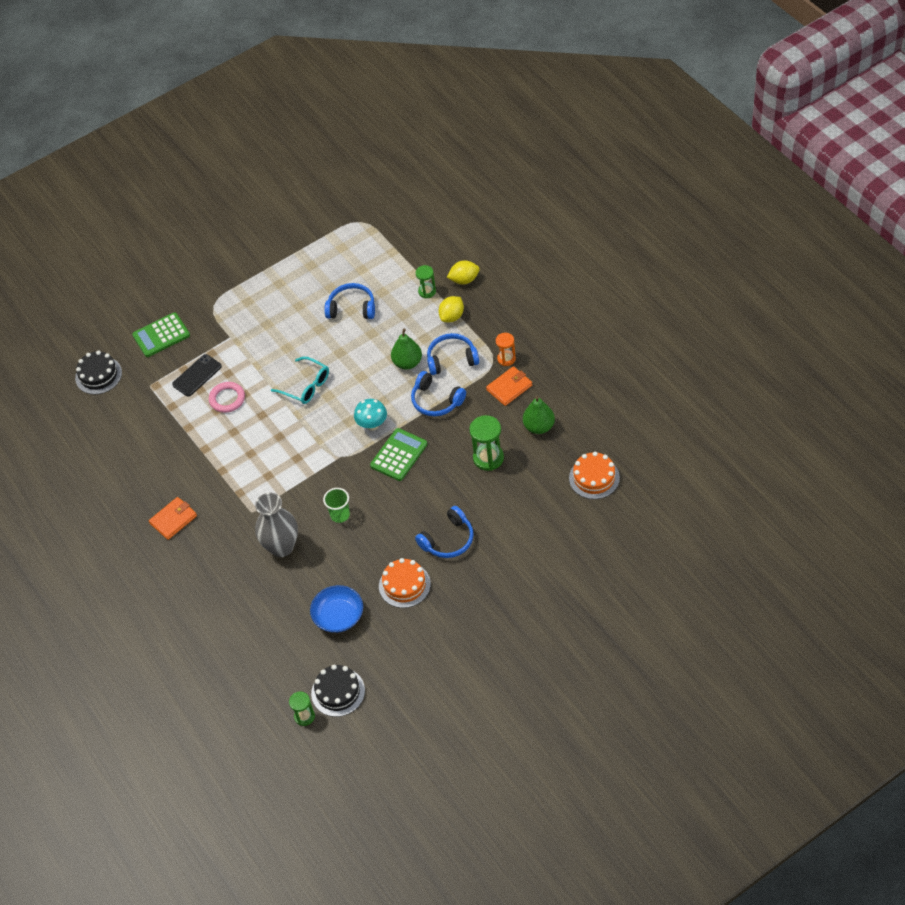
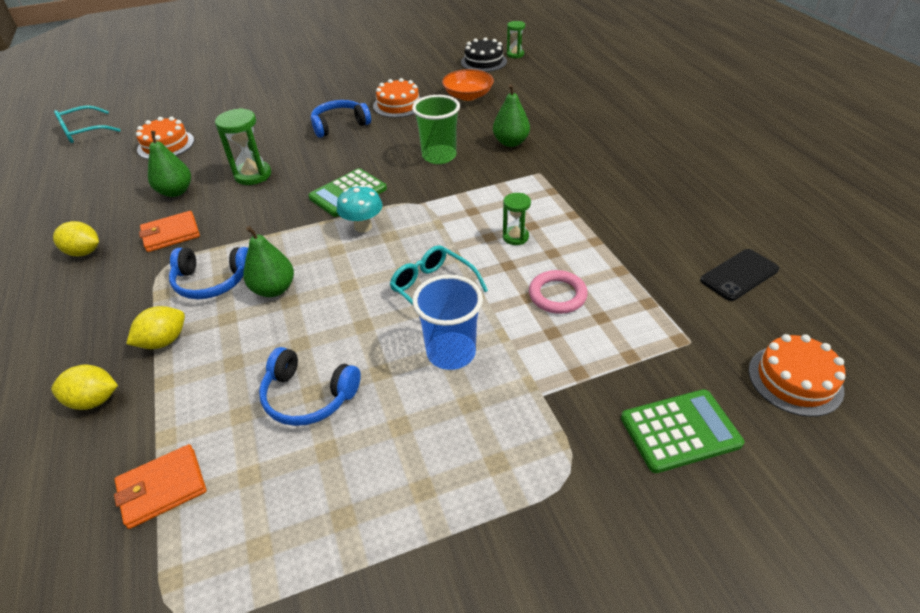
camera: 170 degrees left, 10 degrees down
(98, 375) = (795, 380): black cake -> orange cake
(173, 519) = (637, 180): orange wallet -> orange wallet (162, 488)
(197, 375) = (606, 340): black phone -> black phone (739, 275)
(282, 547) = (510, 142): grey vase -> green pear
(283, 348) = (451, 353): none -> blue cup
(338, 616) = (468, 95): blue bowl -> orange bowl
(340, 515) = (439, 156): green cup -> green cup, size x1.53
(427, 291) = (168, 395): green hourglass -> green hourglass (515, 237)
(436, 401) = (268, 237): blue headphones -> none
(506, 359) = (144, 266): orange hourglass -> none
(559, 360) = (84, 252): none -> yellow lemon
(690, 478) = (83, 131): none -> turquoise glasses

